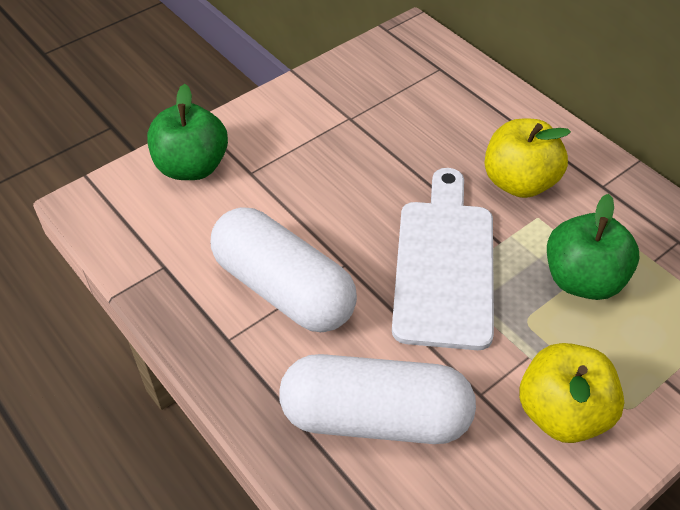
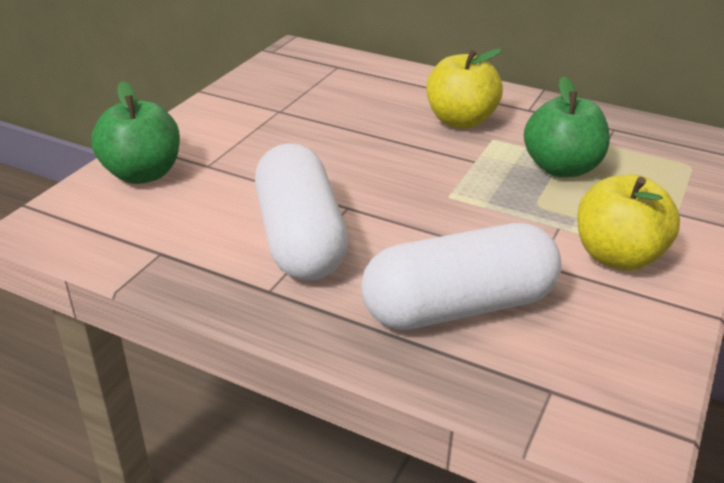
camera: 25 degrees left, 15 degrees down
(283, 289) = (300, 238): white capsule -> white capsule turned 60 degrees clockwise
(444, 265) = (438, 186): white cutting board -> none

